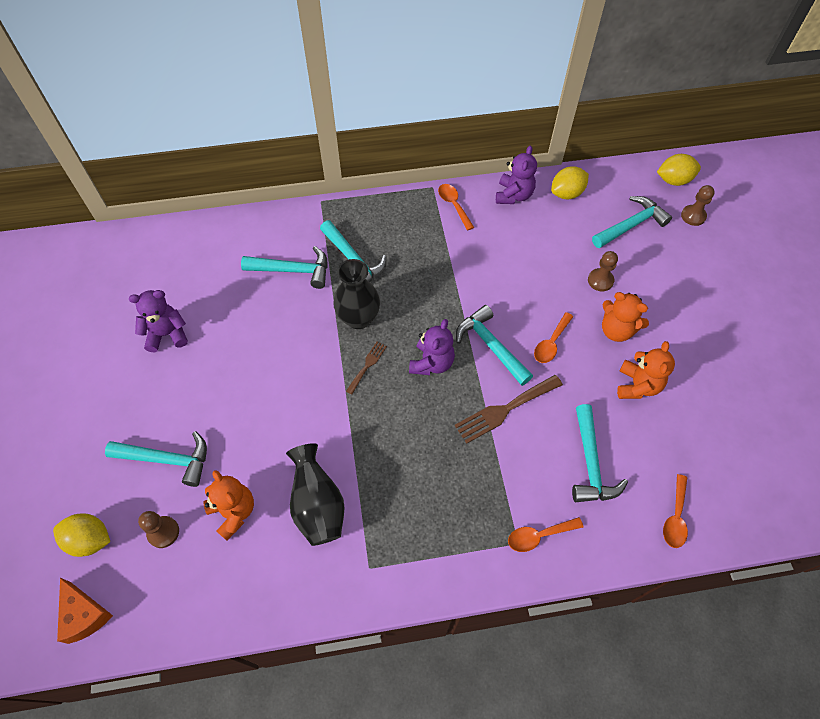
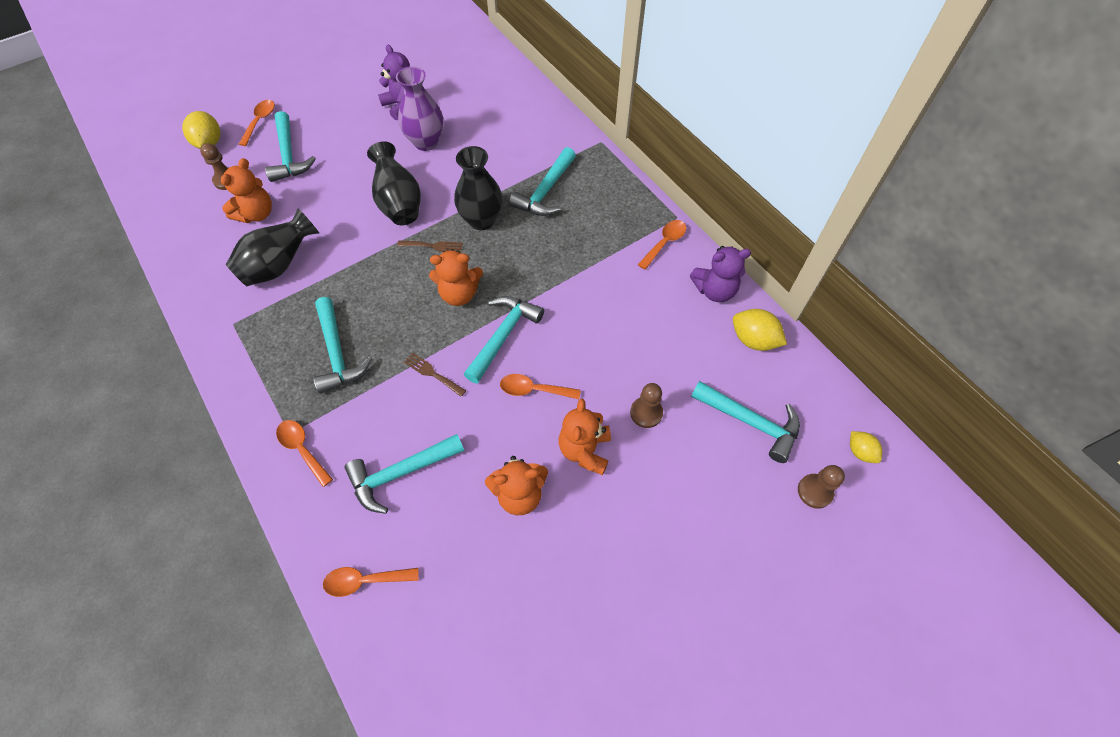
camera: 65 degrees right, 0 degrees up
(84, 615) = (151, 166): orange cheese -> none
(92, 477) = (260, 121): none -> orange spoon
(233, 330) = (426, 142): none -> purple vase
(293, 270) = (509, 154): turquoise hammer -> turquoise hammer (337, 353)
(298, 377) = (399, 203): none -> black vase
(431, 363) = (459, 294): purple teddy bear -> orange teddy bear
(504, 410) = (432, 373): brown fork -> brown fork, size x0.56
(673, 180) = (860, 452): yellow lemon -> yellow lemon, size x0.62

